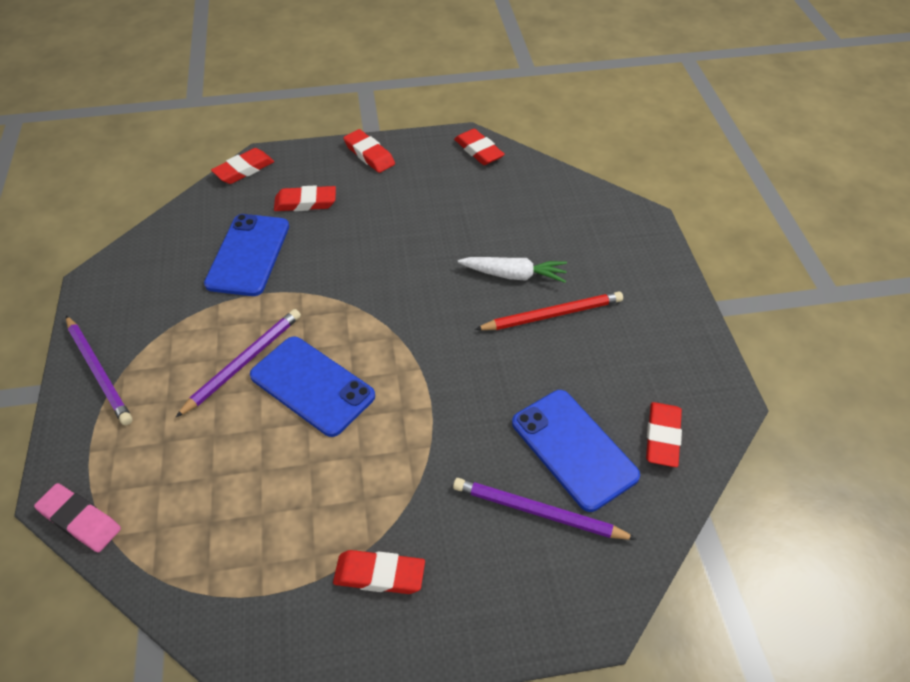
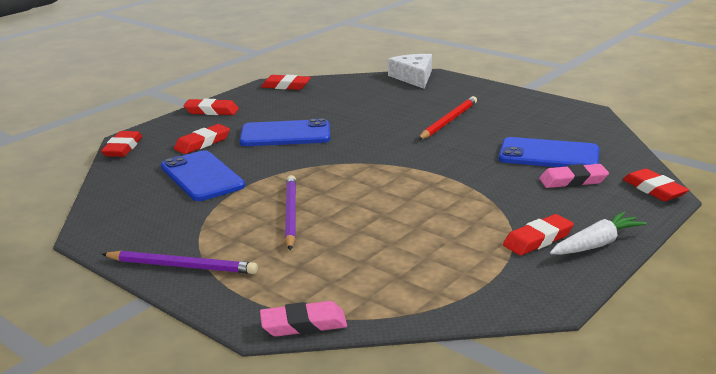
camera: 40 degrees left, 25 degrees down
(312, 386) = (357, 201): blue phone -> blue phone (285, 134)
(514, 275) = (399, 117): white carrot -> white carrot (596, 244)
(538, 512) = (573, 181): purple pencil -> pink eraser
(619, 210) = (413, 77): none -> white cheese
(662, 437) = (581, 133): red eraser -> red eraser (654, 189)

